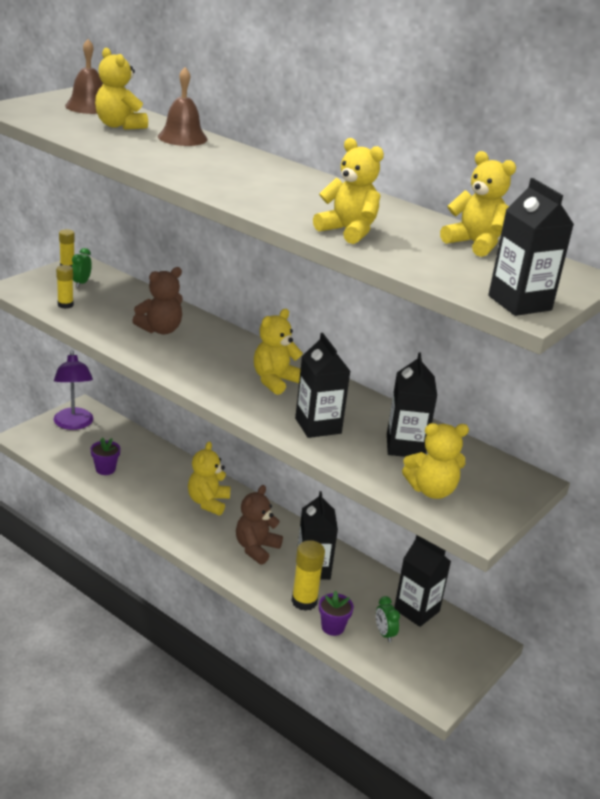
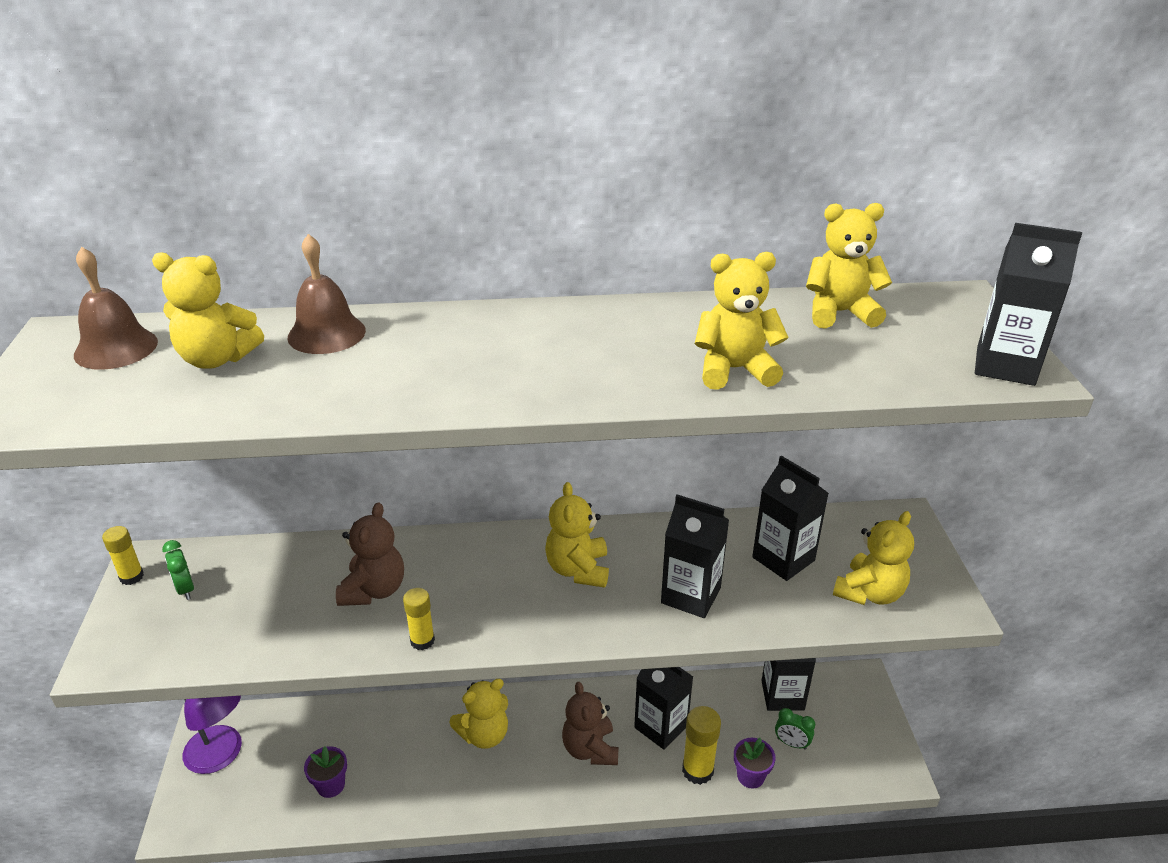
camera: 40 degrees left, 5 degrees up
(65, 305) = (211, 637): yellow glue stick -> yellow glue stick (422, 641)
(208, 502) = (484, 734): yellow teddy bear -> yellow teddy bear turned 90 degrees counterclockwise

